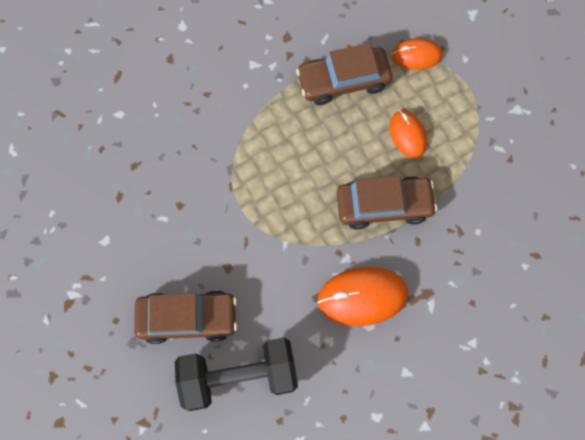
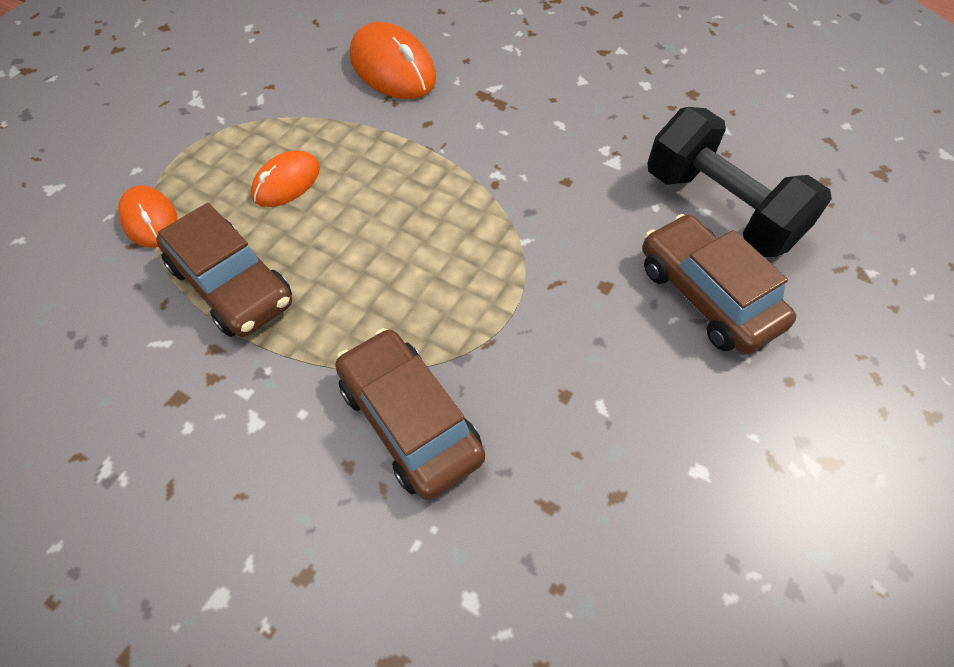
camera: 120 degrees left, 15 degrees down
(362, 296) = (531, 142): orange mouse -> orange mouse (392, 68)
(384, 205) = (402, 167): brown car -> brown car (409, 421)

